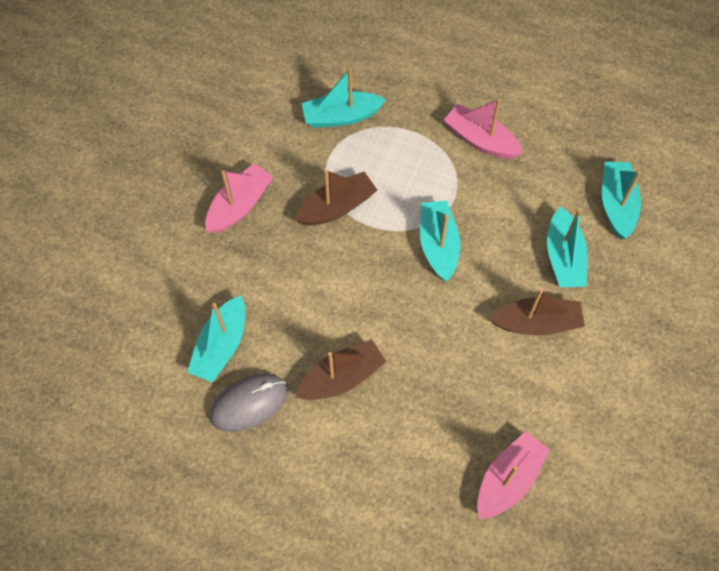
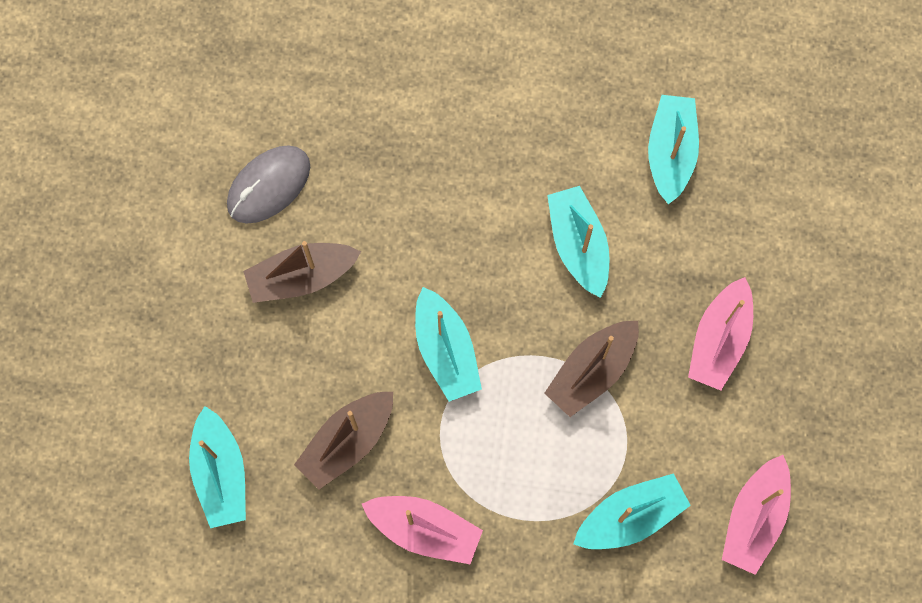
camera: 165 degrees right, 10 degrees up
(249, 403) = (613, 96): grey mouse -> grey mouse (269, 185)
(342, 377) = (518, 152): brown boat -> brown boat (347, 442)
(508, 479) = (304, 88): pink boat -> pink boat (754, 518)
(563, 257) = (281, 375): turquoise boat -> turquoise boat (578, 245)

